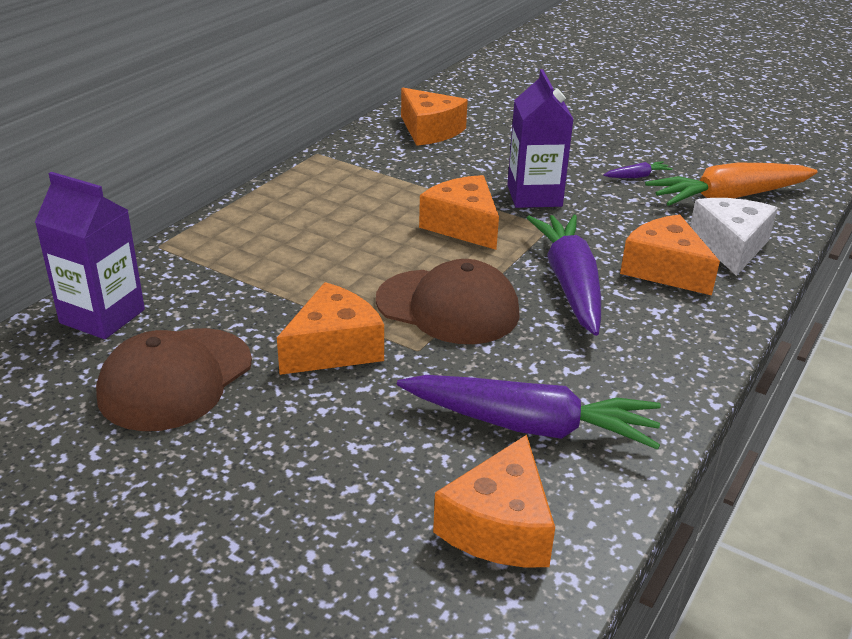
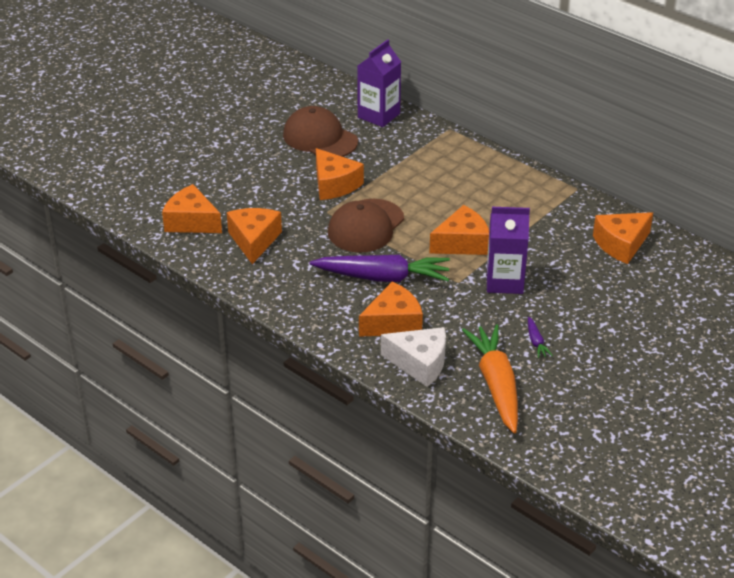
camera: 100 degrees right, 5 degrees up
(531, 426) = (254, 241): purple carrot -> orange cheese

